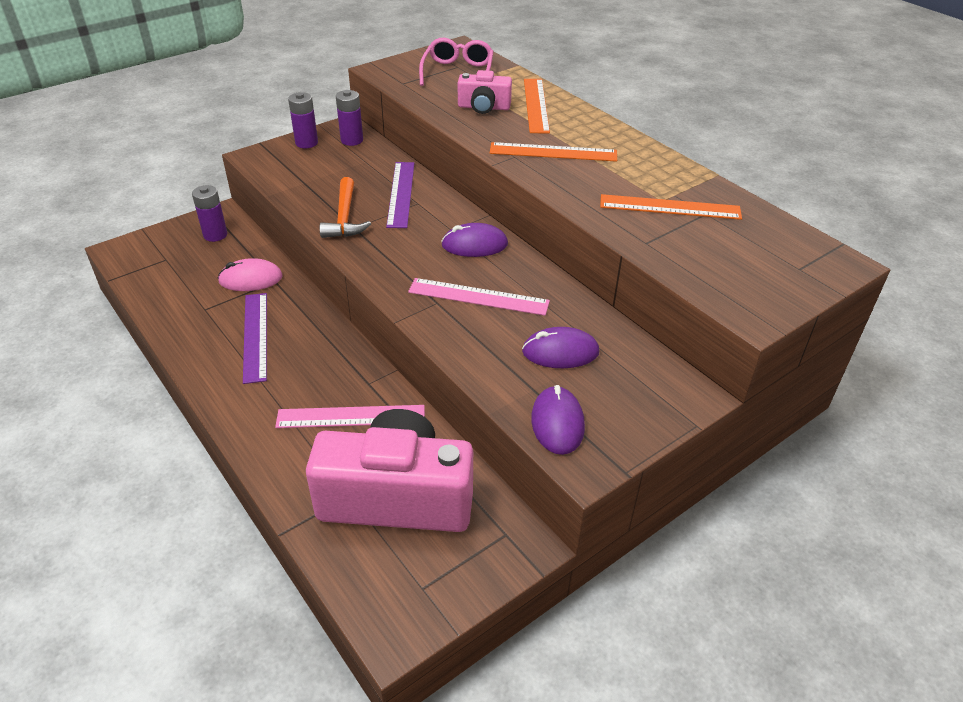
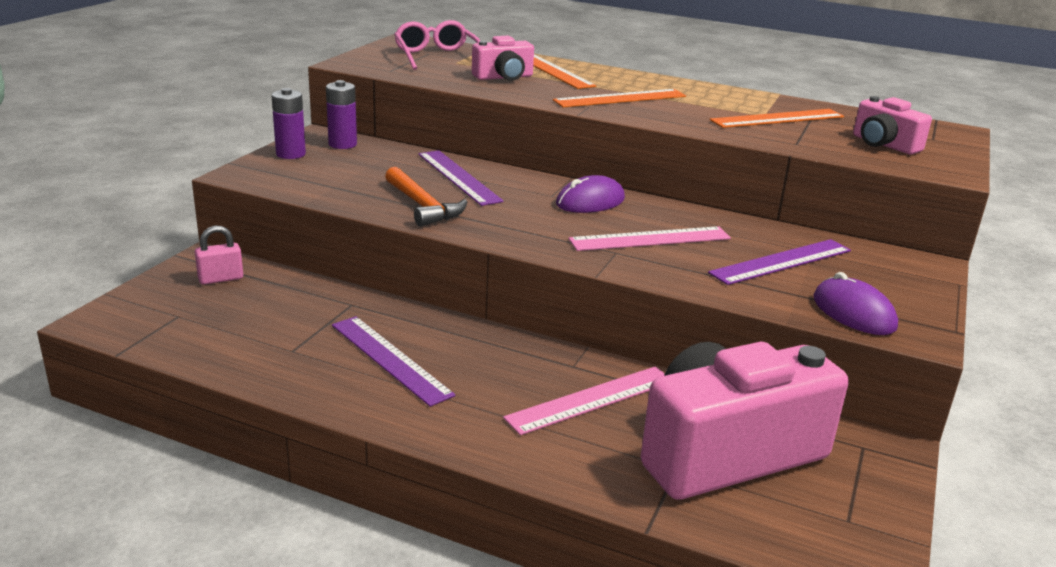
camera: 30 degrees left, 15 degrees down
(215, 235) = (221, 279): purple battery -> pink padlock
(251, 279) = (319, 309): pink mouse -> none
(560, 352) = (781, 262): purple mouse -> purple ruler
(733, 264) = (884, 144): none -> pink camera

